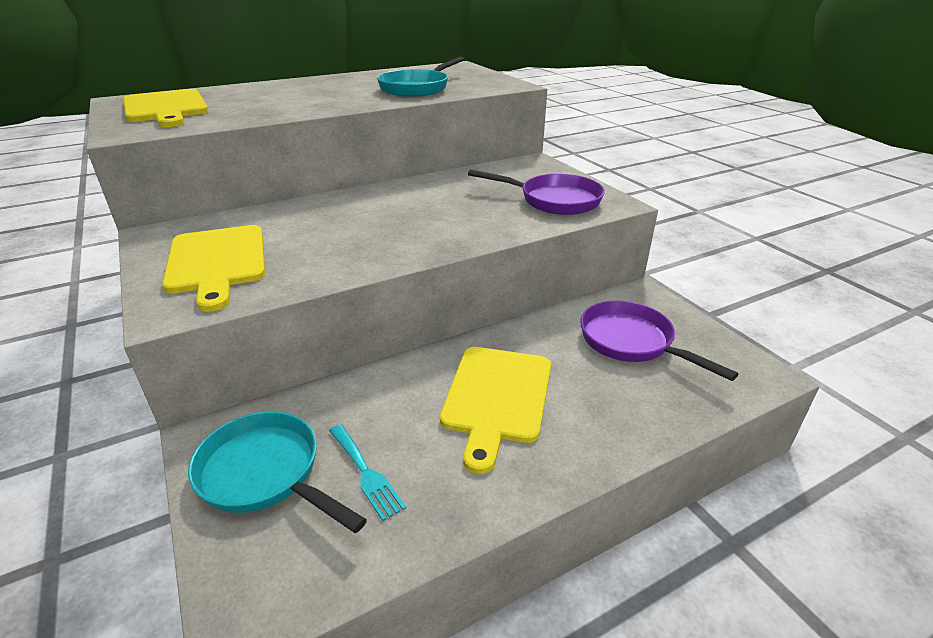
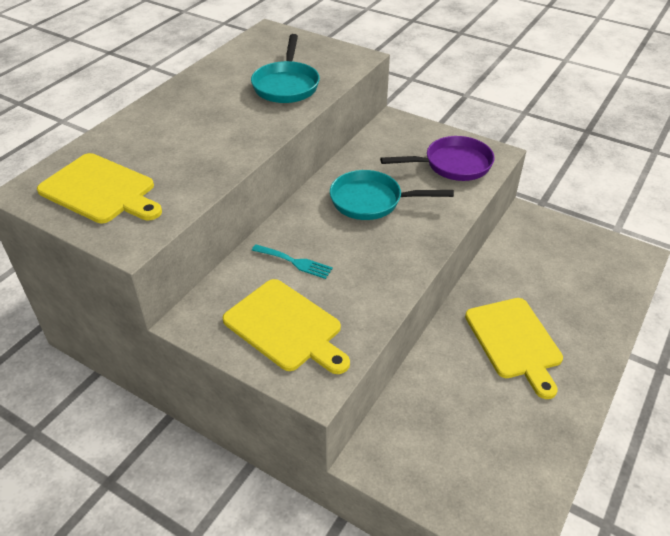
camera: 30 degrees left, 10 degrees up
(265, 474) = (436, 463): turquoise pan -> turquoise pan (371, 201)
(366, 473) = (492, 430): turquoise fork -> turquoise fork (295, 262)
(631, 342) = (554, 261): purple pan -> none

